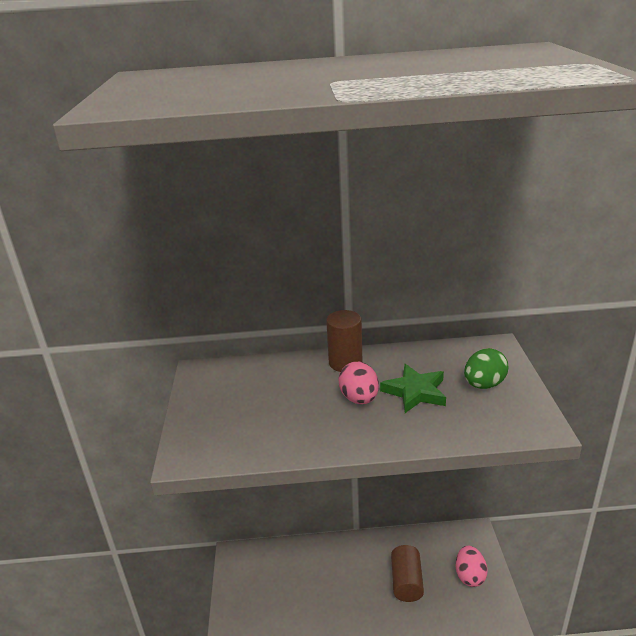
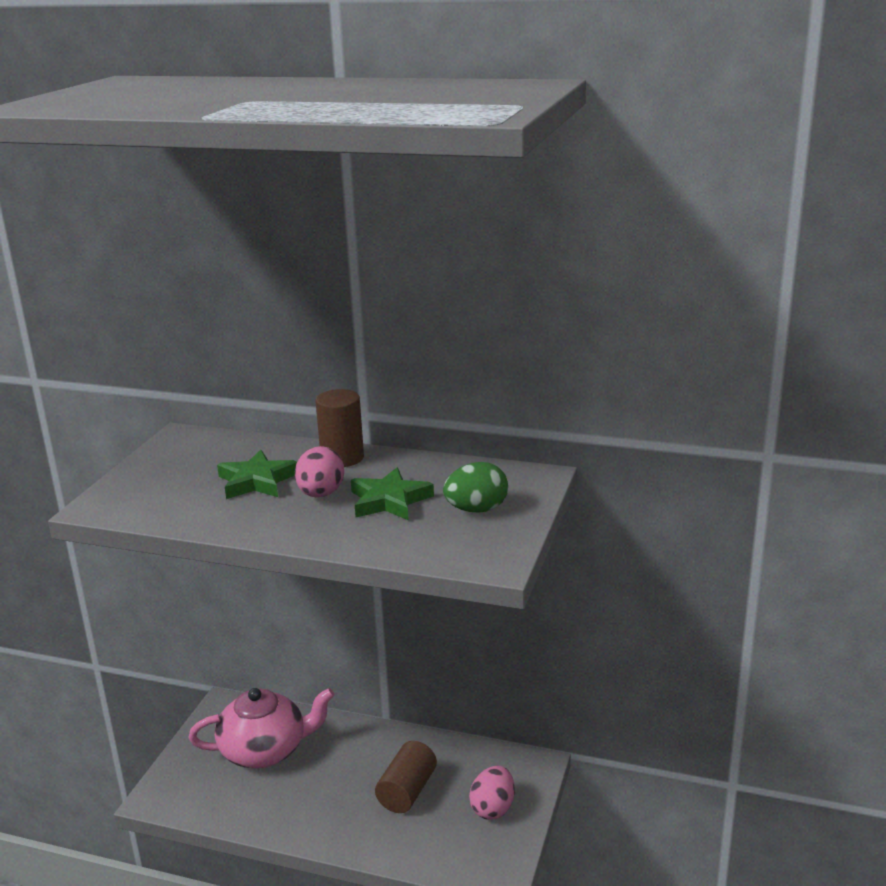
camera: 20 degrees right, 5 degrees down
(288, 582) = (265, 750): none -> pink teapot
(299, 399) = (257, 481): none -> green star

